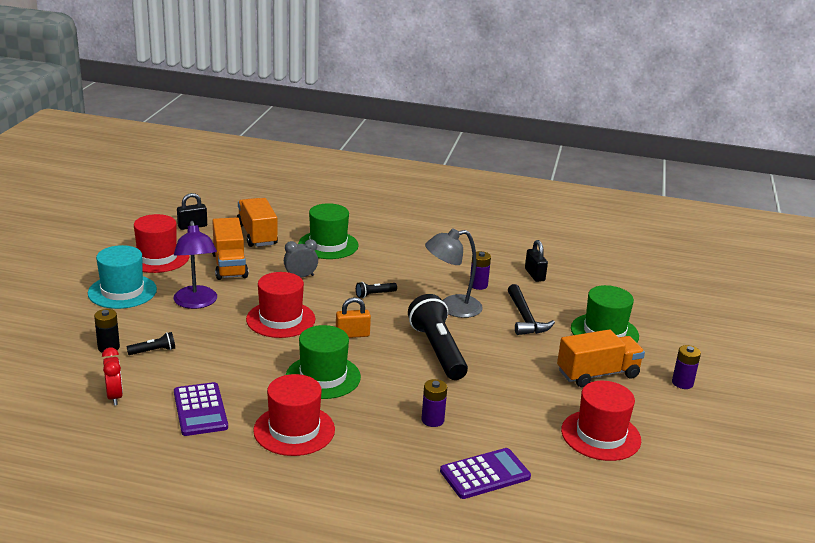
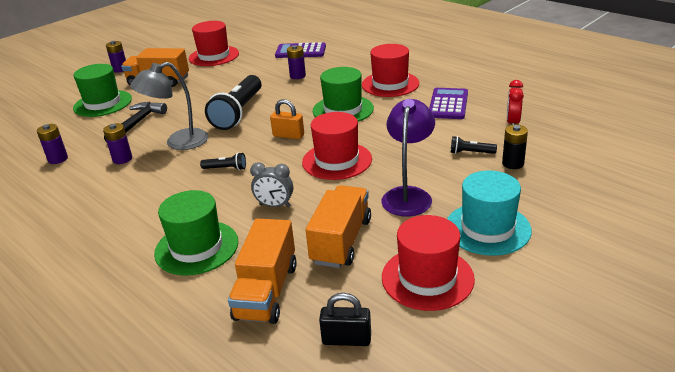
camera: 145 degrees left, 5 degrees up
(451, 308) = (178, 142): grey lamp -> grey lamp turned 135 degrees clockwise
(534, 275) = (58, 159): black padlock -> purple battery

